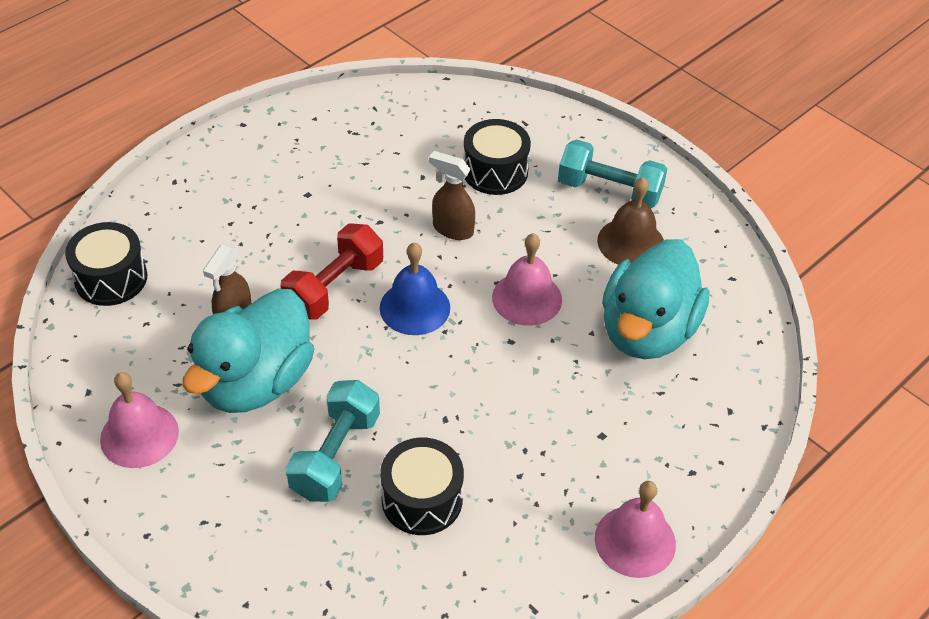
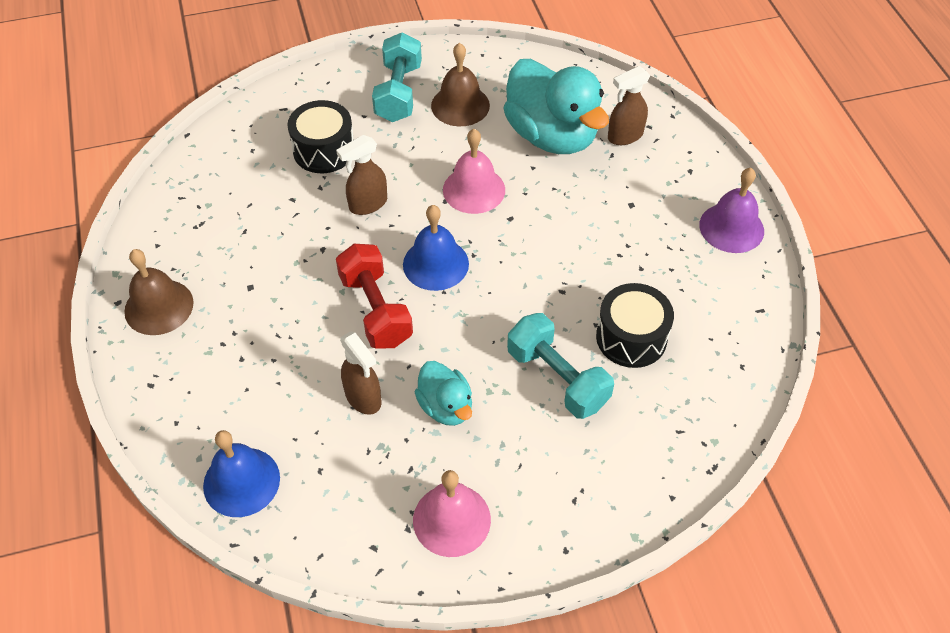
camera: 60 degrees left, 5 degrees up
(111, 278) = (241, 481): black drum -> blue bell
(252, 149) = (159, 307): none -> brown bell
(256, 382) = (446, 407): turquoise duck -> turquoise duck, size x0.52
(609, 190) = (398, 93): turquoise dumbbell -> turquoise dumbbell turned 45 degrees counterclockwise
(635, 541) = (731, 227): pink bell -> purple bell
(697, 394) = (624, 136): none -> brown spray bottle

